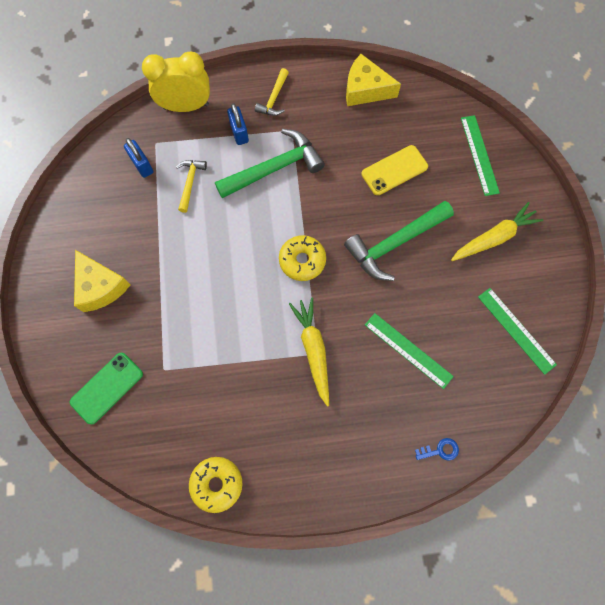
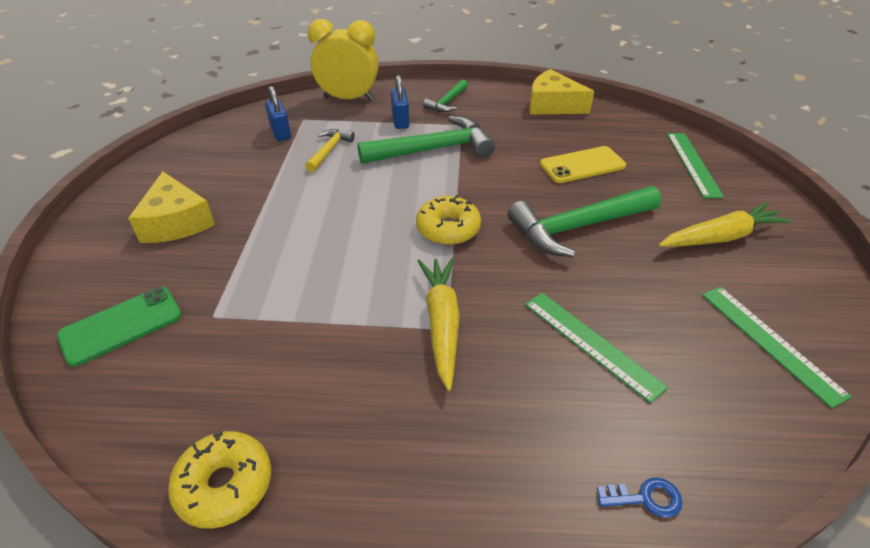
camera: 10 degrees right, 30 degrees down
(274, 98) = (447, 102): yellow hammer -> green hammer

